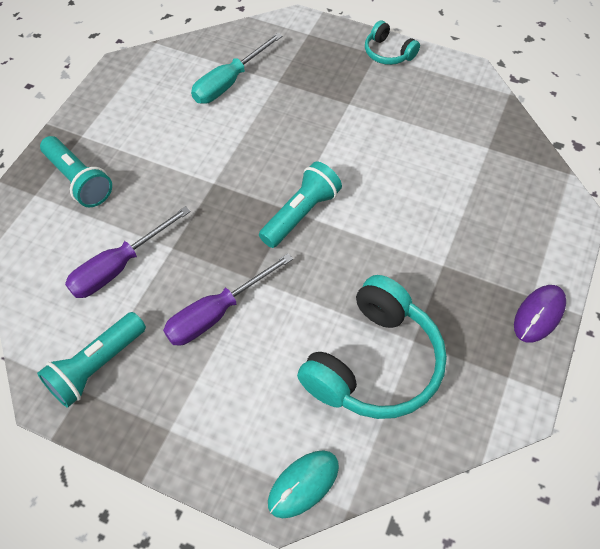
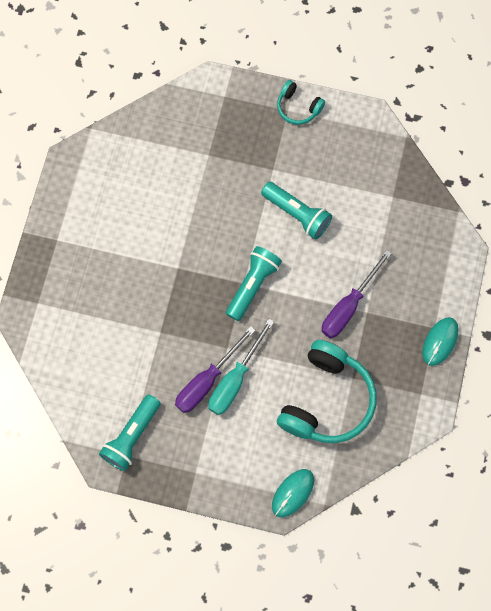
camera: 10 degrees left, 15 degrees up
(79, 180) = (69, 284): turquoise flashlight -> turquoise flashlight (297, 214)
(119, 267) = (124, 355): purple screwdriver -> purple screwdriver (348, 306)
(229, 82) = (166, 163): turquoise screwdriver -> turquoise screwdriver (235, 379)
(539, 314) = (440, 341): purple mouse -> turquoise mouse

